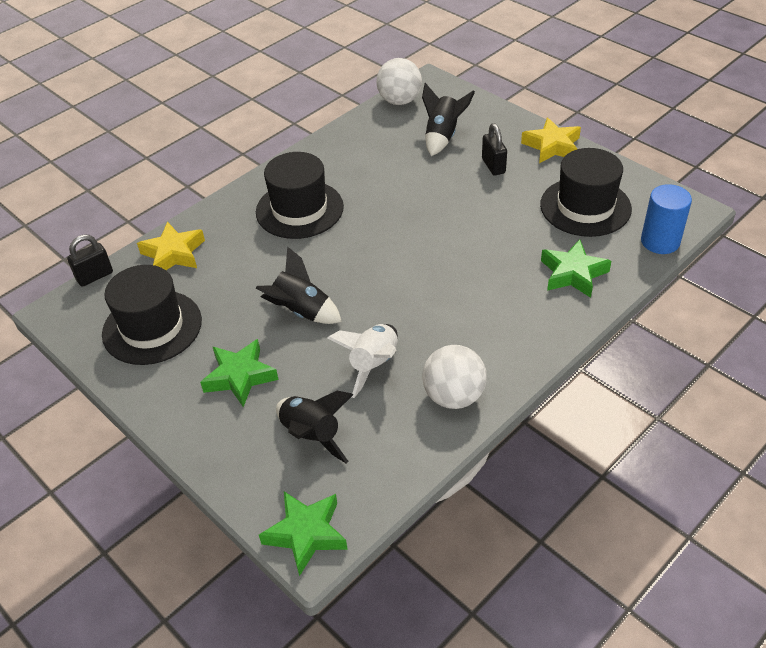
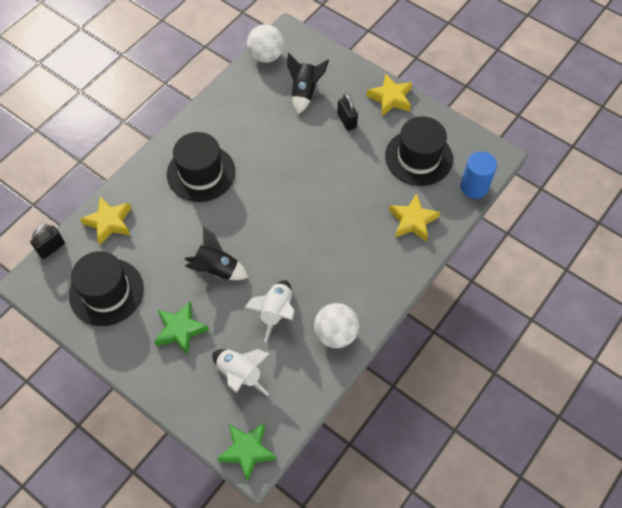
camera: 10 degrees left, 15 degrees up
(311, 435) = (240, 374): black rocket -> white rocket
(573, 273) = (412, 221): green star -> yellow star

